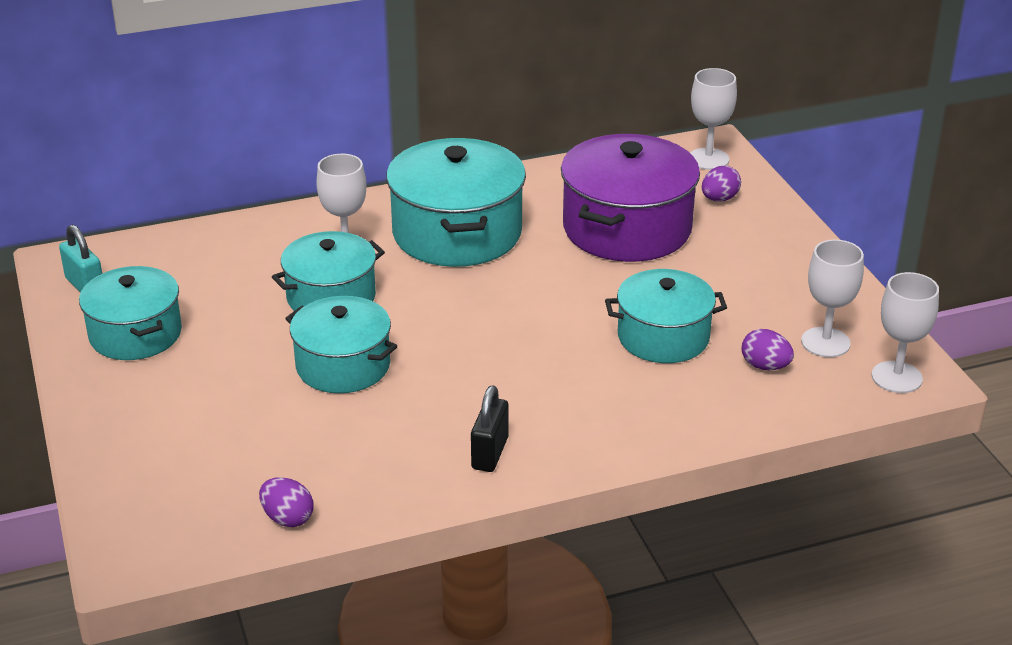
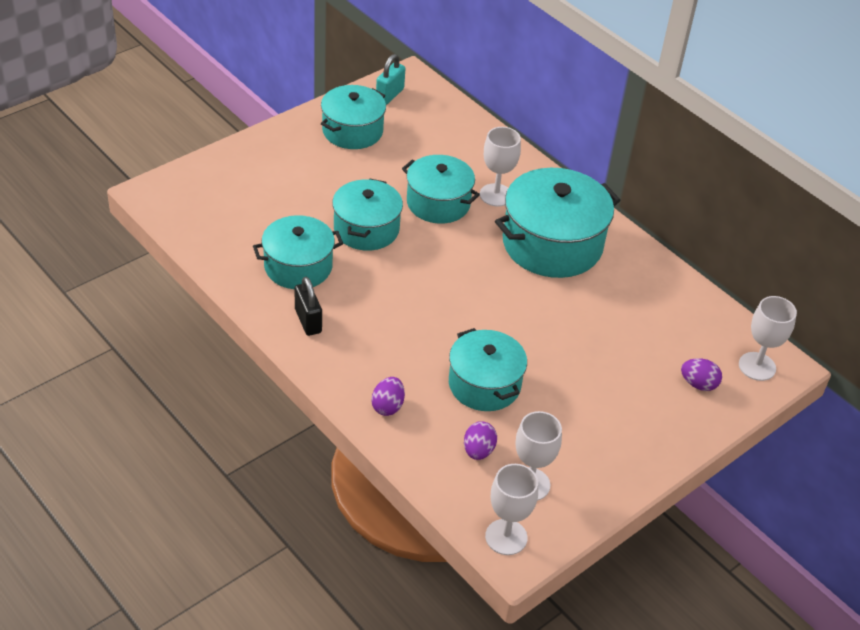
camera: 65 degrees right, 10 degrees up
(287, 518) = (208, 246): purple egg -> purple egg (387, 406)
(380, 440) = (298, 266): none -> turquoise pot
(490, 453) = (308, 321): black padlock -> black padlock turned 75 degrees clockwise
(627, 228) = (618, 335): purple pot -> none

